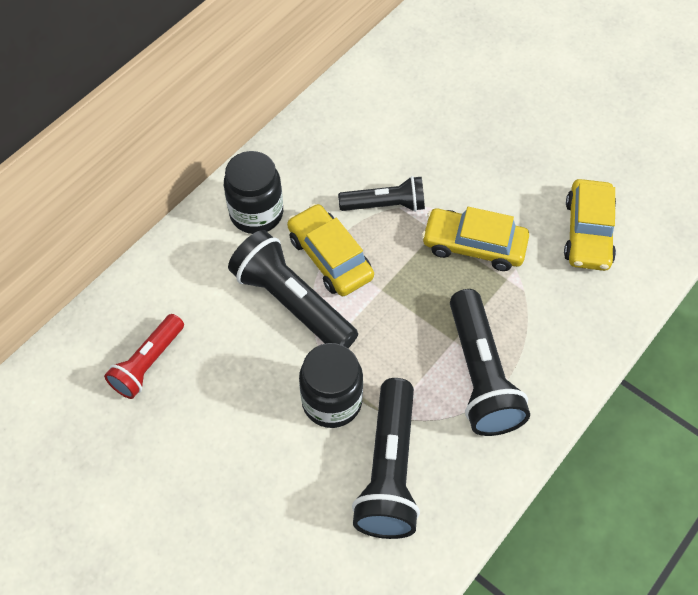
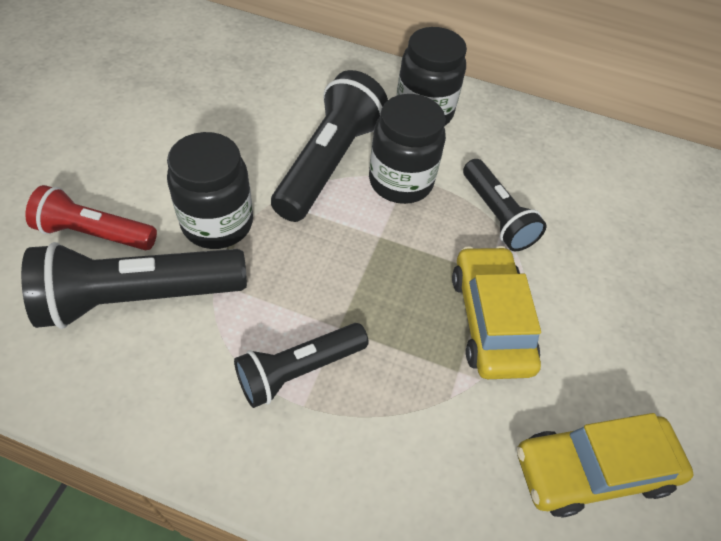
camera: 65 degrees right, 5 degrees down
(148, 363) = (222, 77): red flashlight -> red flashlight (95, 233)
(330, 257) = (400, 181): yellow car -> black jar
(480, 375) = (299, 370): black flashlight -> black flashlight, size x0.63

